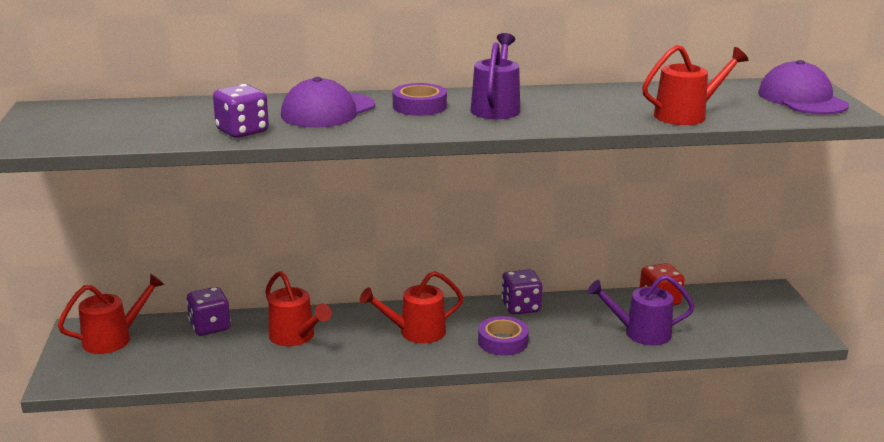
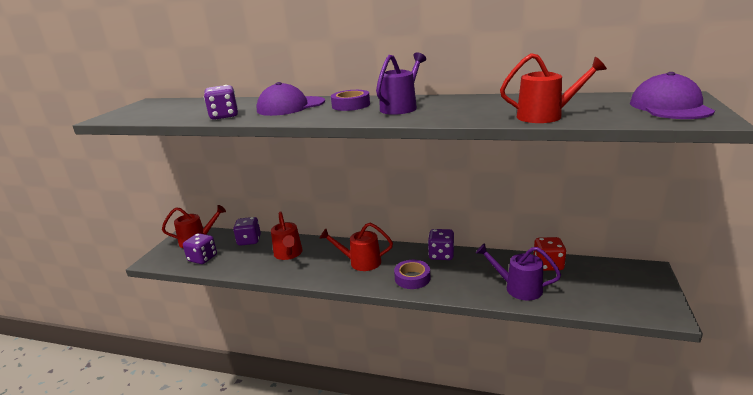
camera: 25 degrees right, 0 degrees up
(153, 364) = (203, 258): none -> purple dice

